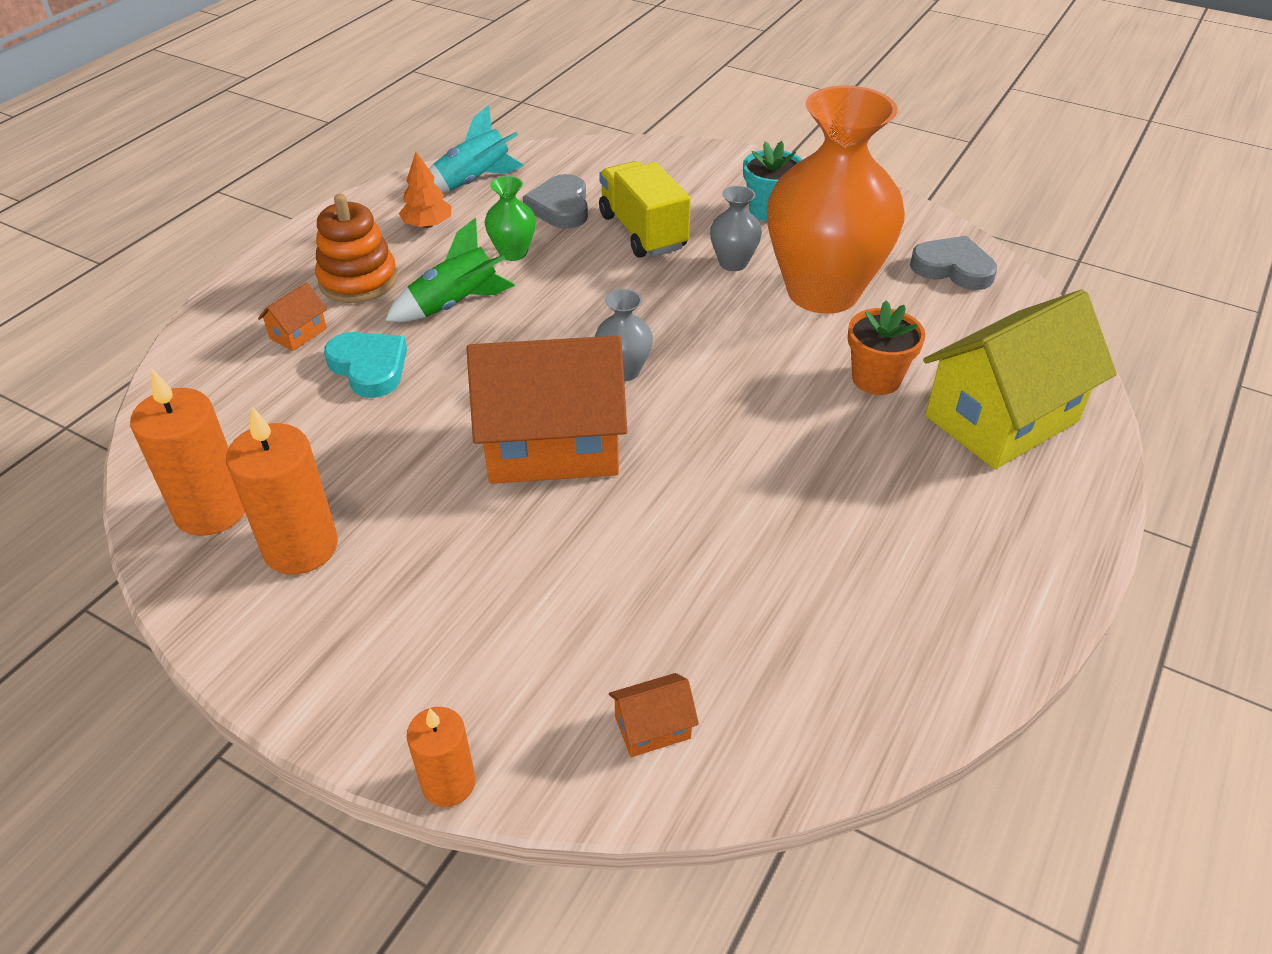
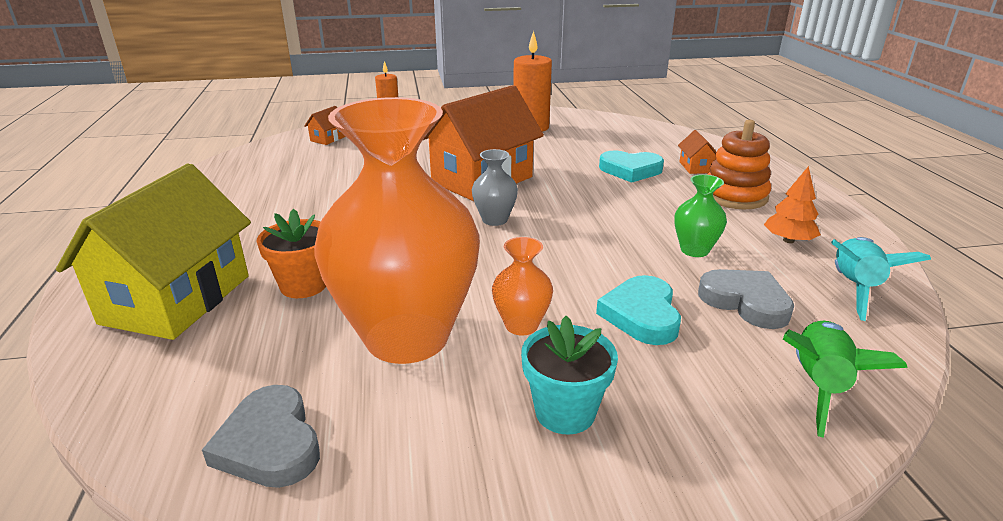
camera: 140 degrees right, 15 degrees down
(211, 510) = (584, 123): orange candle -> none
(455, 305) = (656, 208): green rocket -> green rocket (818, 384)
(642, 232) = (641, 315): yellow truck -> turquoise heart
(733, 263) = (521, 325): grey vase -> orange vase
(953, 268) = (270, 443): grey heart -> grey heart turned 75 degrees clockwise

